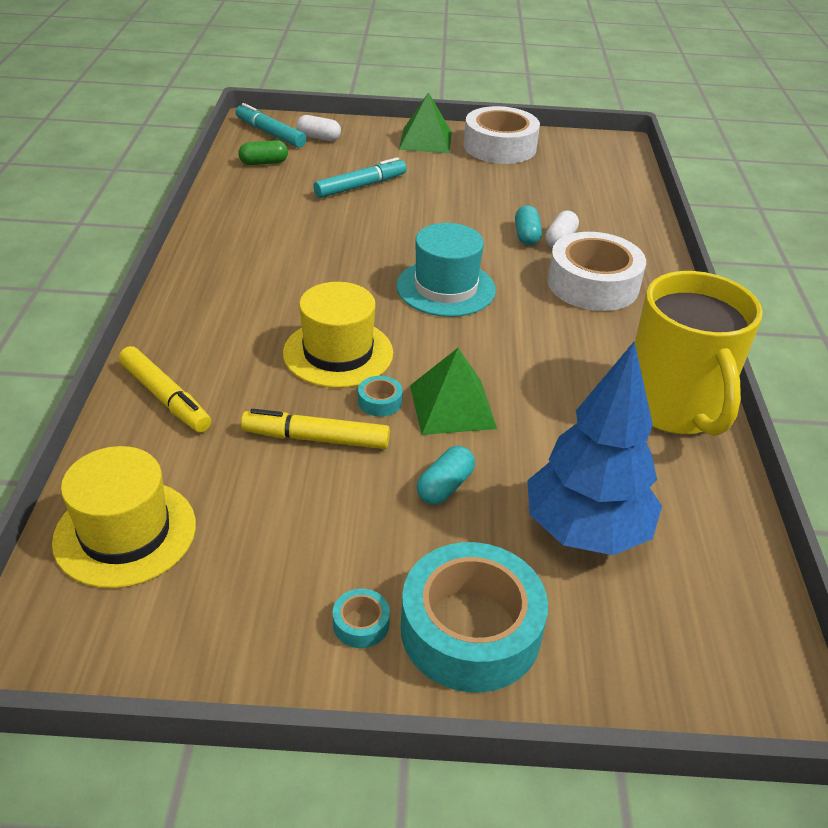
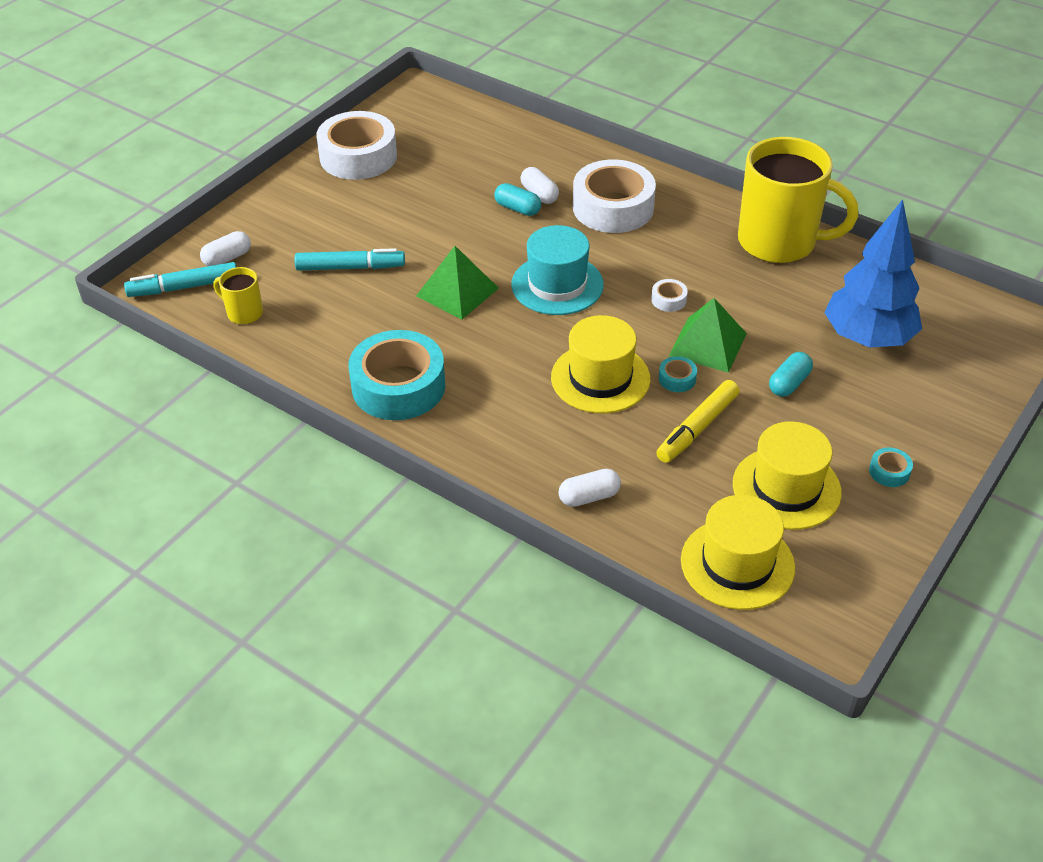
camera: 55 degrees left, 5 degrees up
(165, 398) = (589, 497): yellow marker -> white capsule
(264, 163) = (244, 313): green capsule -> yellow mug
(269, 537) = (786, 488): none -> yellow hat
(360, 186) = (350, 267): turquoise marker -> turquoise marker turned 90 degrees clockwise
(425, 140) = (302, 194): green pyramid -> green pyramid (457, 292)
(445, 486) = (789, 383): turquoise capsule -> turquoise capsule turned 60 degrees clockwise
(470, 629) = (919, 425): turquoise tape -> turquoise tape (398, 386)
(494, 359) = (668, 300): none -> white tape

